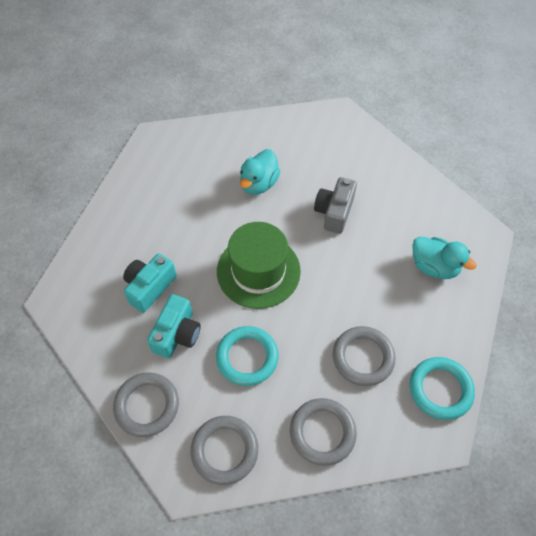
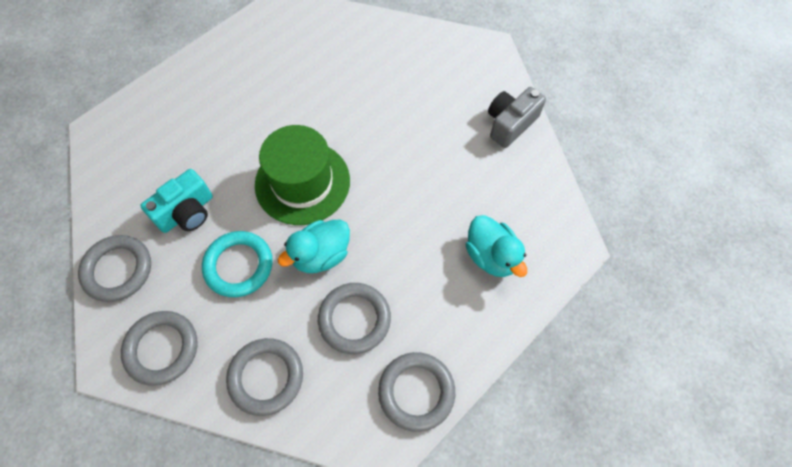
camera: 25 degrees right, 5 degrees up
(150, 287) = (189, 155): turquoise camera -> none
(259, 183) = (357, 92): turquoise duck -> turquoise duck (321, 255)
(334, 212) = (418, 152): grey camera -> grey camera (510, 124)
(440, 389) = (416, 392): turquoise ring -> grey ring

